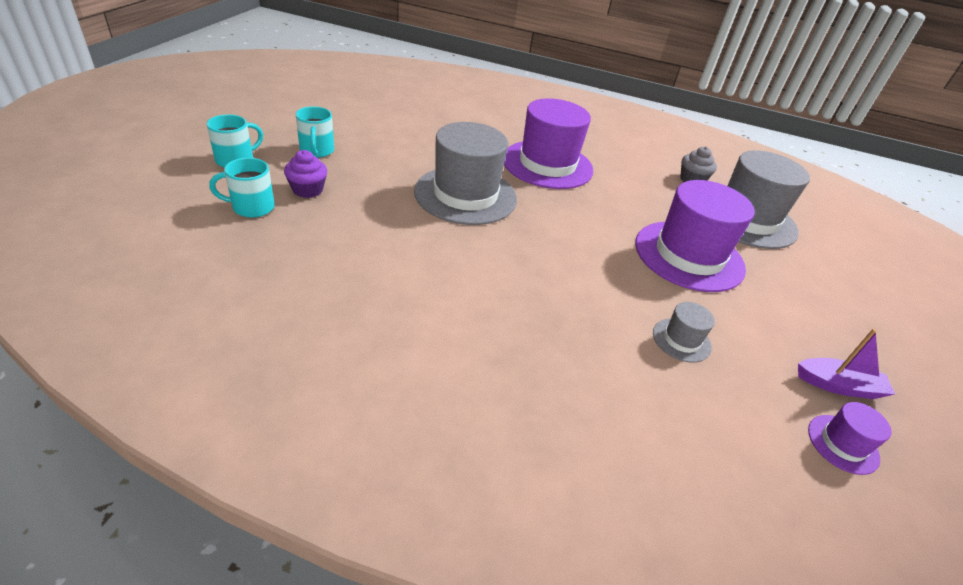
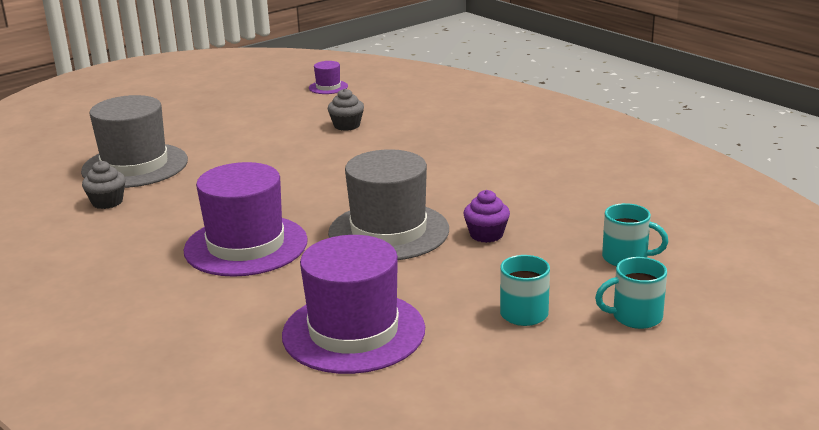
camera: 140 degrees left, 15 degrees down
(308, 190) = (559, 265): purple cupcake -> purple cupcake (486, 235)
(681, 340) = (347, 125): grey hat -> grey cupcake
(689, 255) = (249, 156): purple hat -> purple hat (353, 332)
(838, 385) = (284, 98): purple boat -> none

